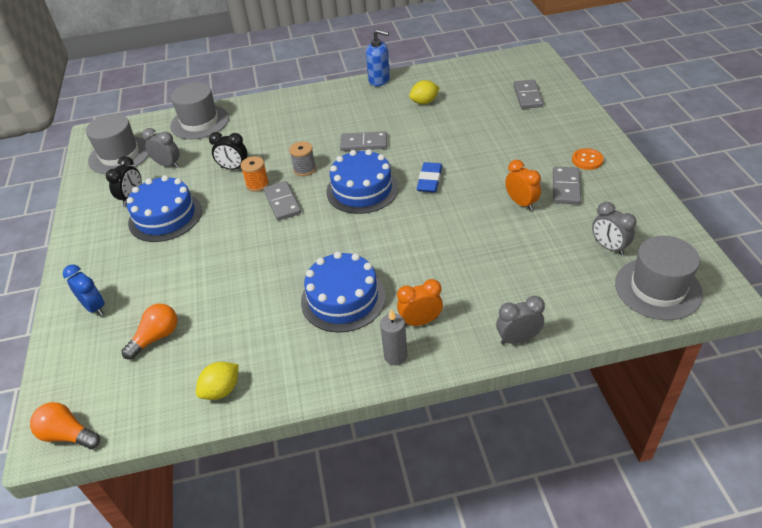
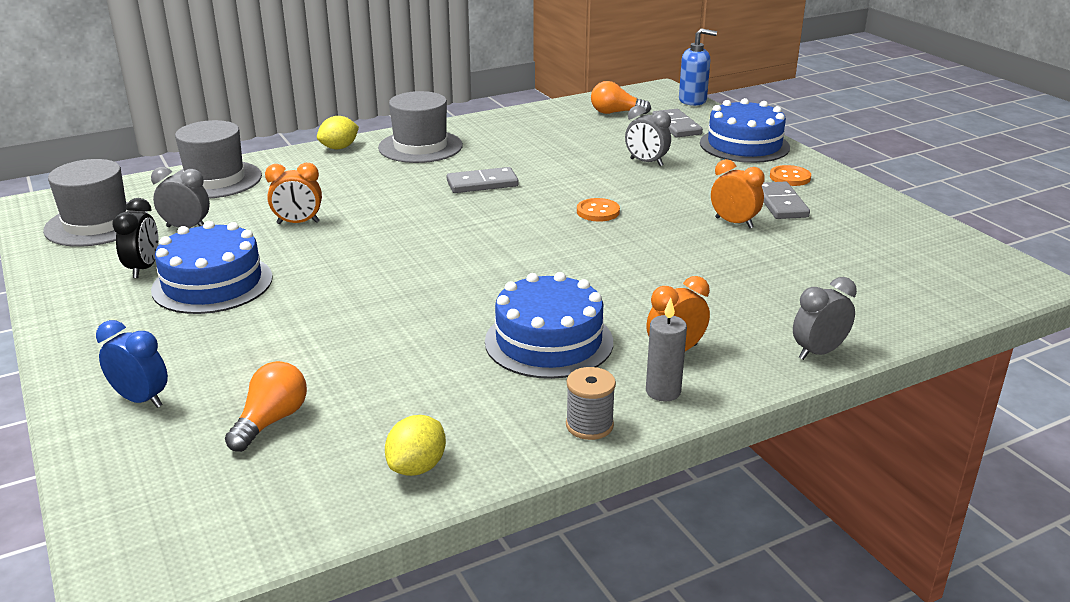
camera: 20 degrees left, 15 degrees down
(68, 435) = (171, 563): orange light bulb -> orange light bulb (615, 113)
(234, 168) = (298, 223): black clock -> orange clock
(257, 184) = (345, 236): orange spool -> none
(282, 202) = (396, 251): grey domino -> none
(304, 169) = (410, 215): grey spool -> grey spool (589, 425)
(362, 189) = (508, 228): blue cake -> blue cake (744, 145)
(379, 80) = (467, 123): blue soap dispenser -> blue soap dispenser (693, 100)
(424, 102) = (543, 139): yellow lemon -> yellow lemon (339, 148)
(429, 180) = (598, 212): blue eraser -> orange button
(609, 247) = (871, 253): grey clock -> grey clock (646, 162)
(658, 288) = (956, 284): grey hat -> grey hat (420, 147)

